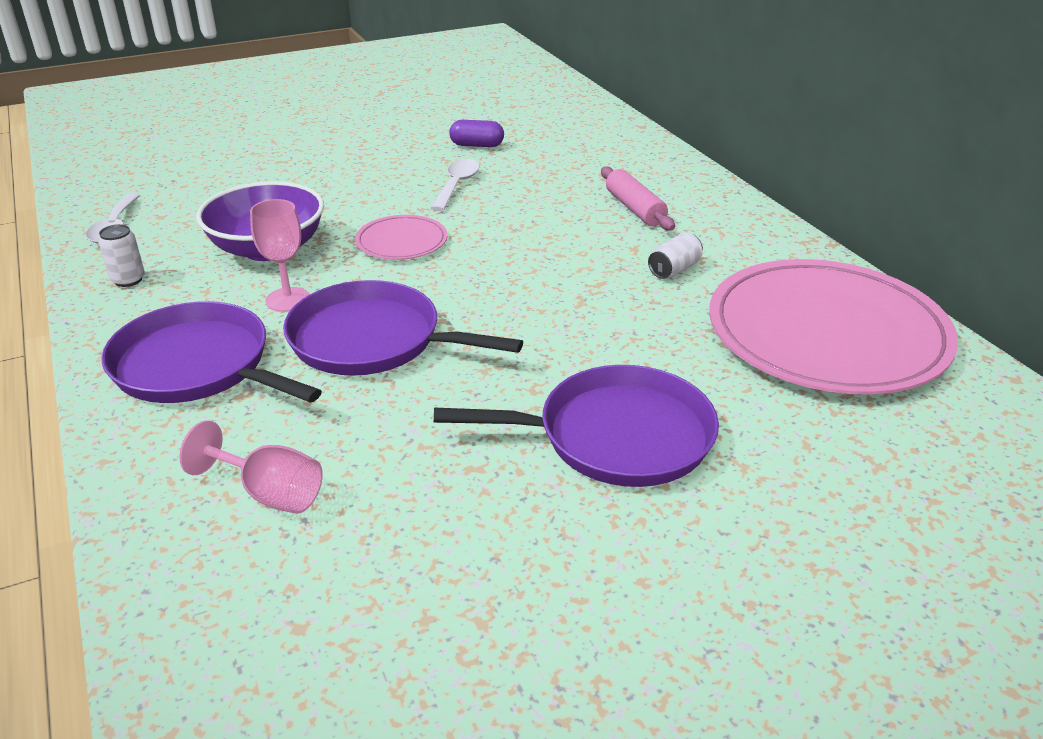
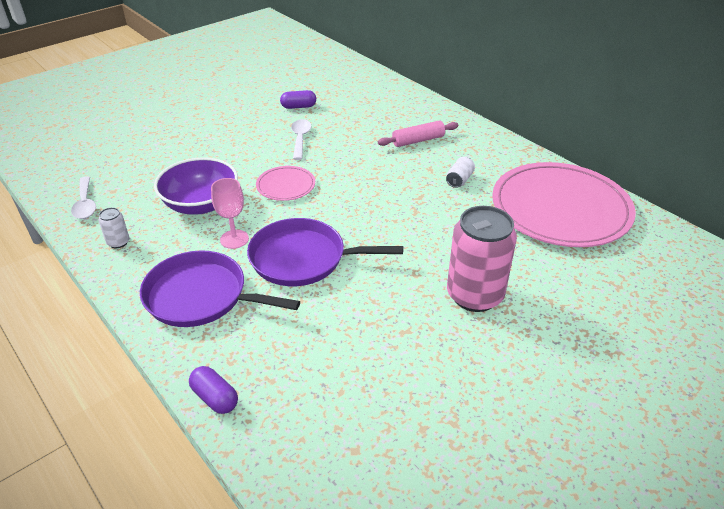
camera: 15 degrees left, 5 degrees up
(135, 506) = (215, 398): none -> purple capsule
(269, 493) = (293, 372): pink goblet -> none
(616, 436) = (474, 295): purple pan -> pink can
(635, 209) = (418, 140): pink rolling pin -> pink rolling pin turned 75 degrees counterclockwise

